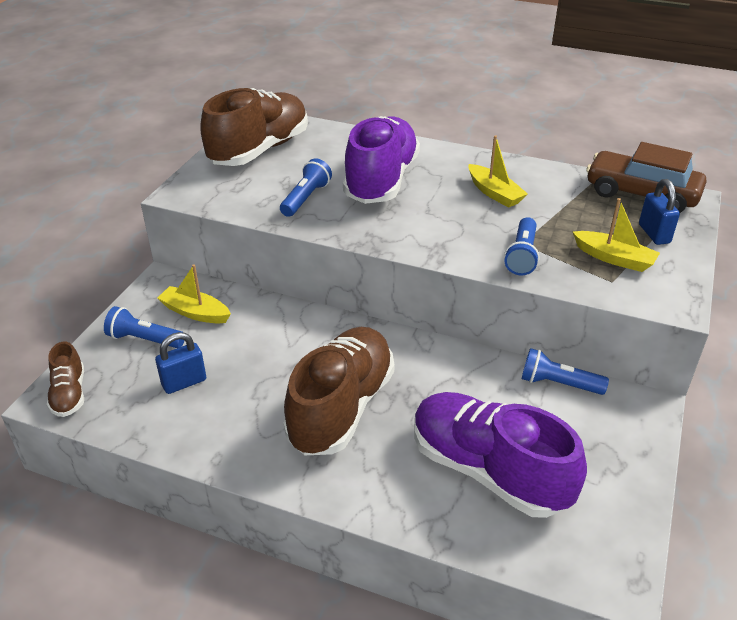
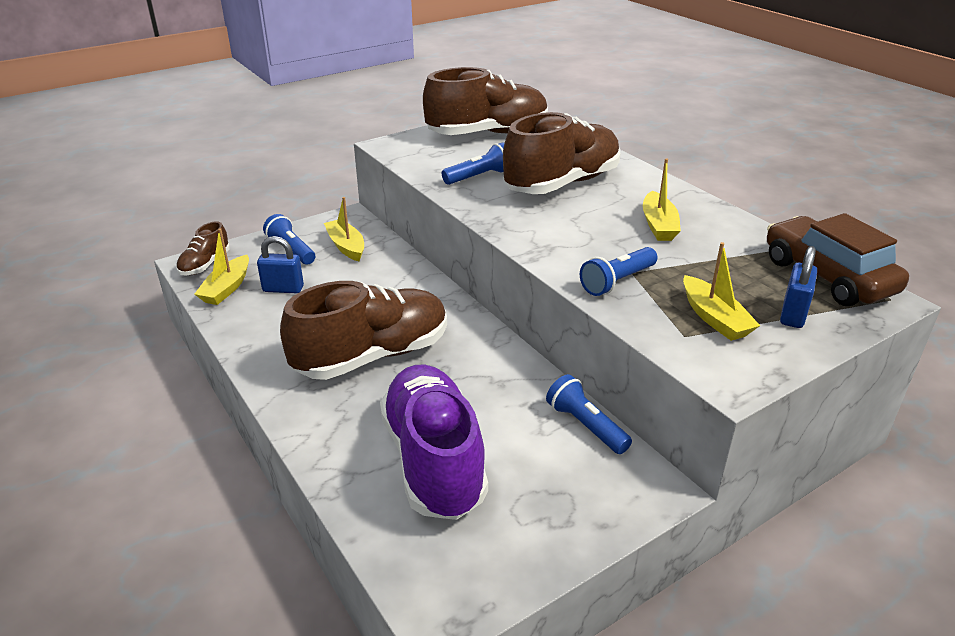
camera: 35 degrees right, 5 degrees down
(125, 408) = (227, 288): none -> yellow boat
(381, 180) = (562, 184): purple shoe -> brown shoe

